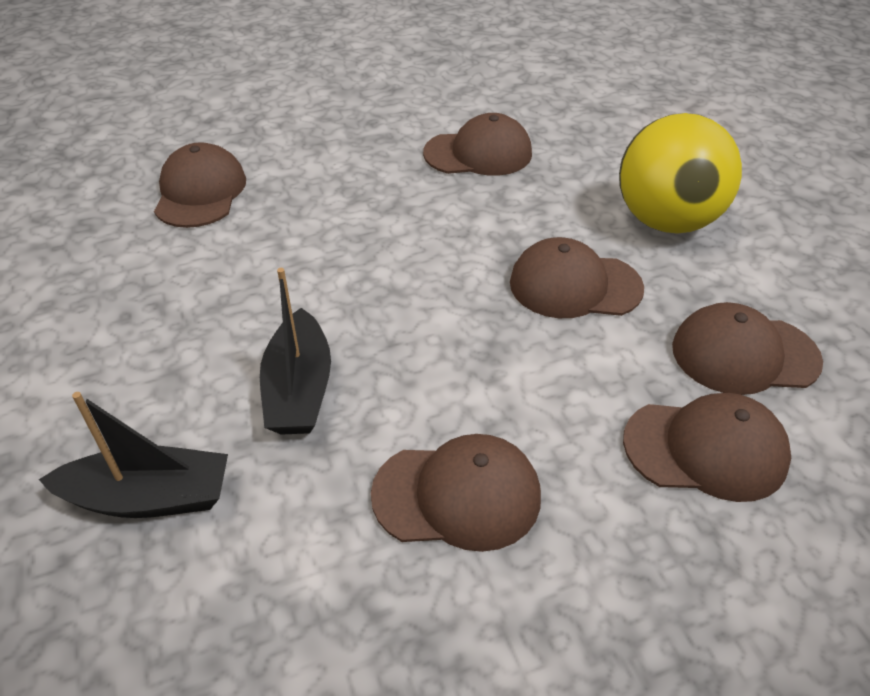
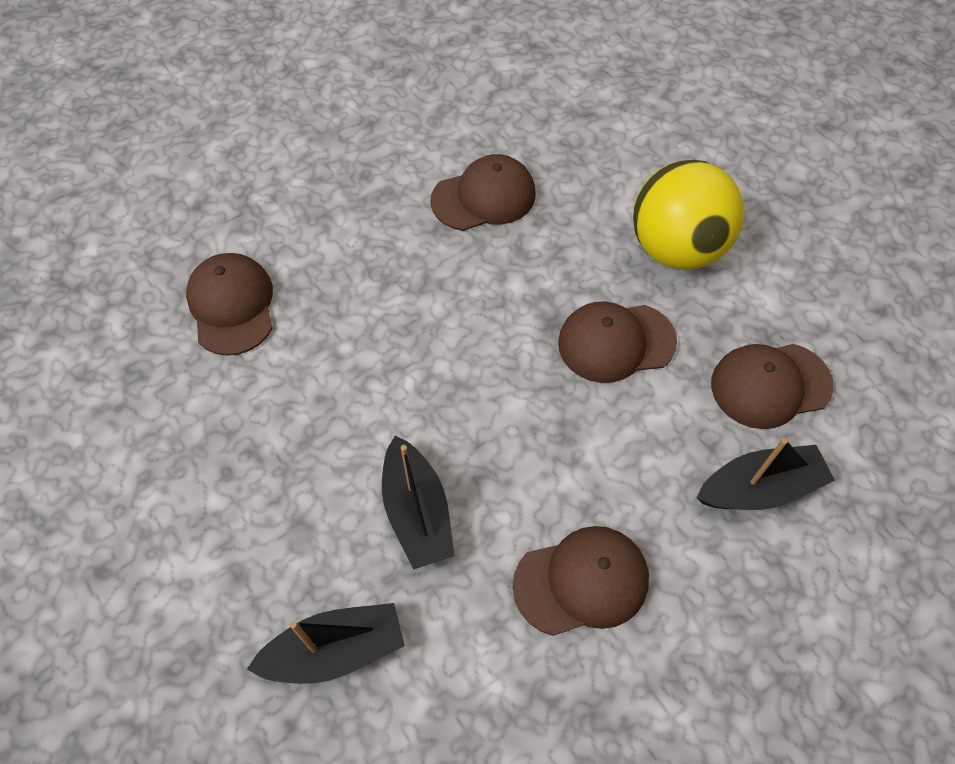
camera: 15 degrees left, 15 degrees up
(706, 449) = (759, 488): brown cap -> black boat

